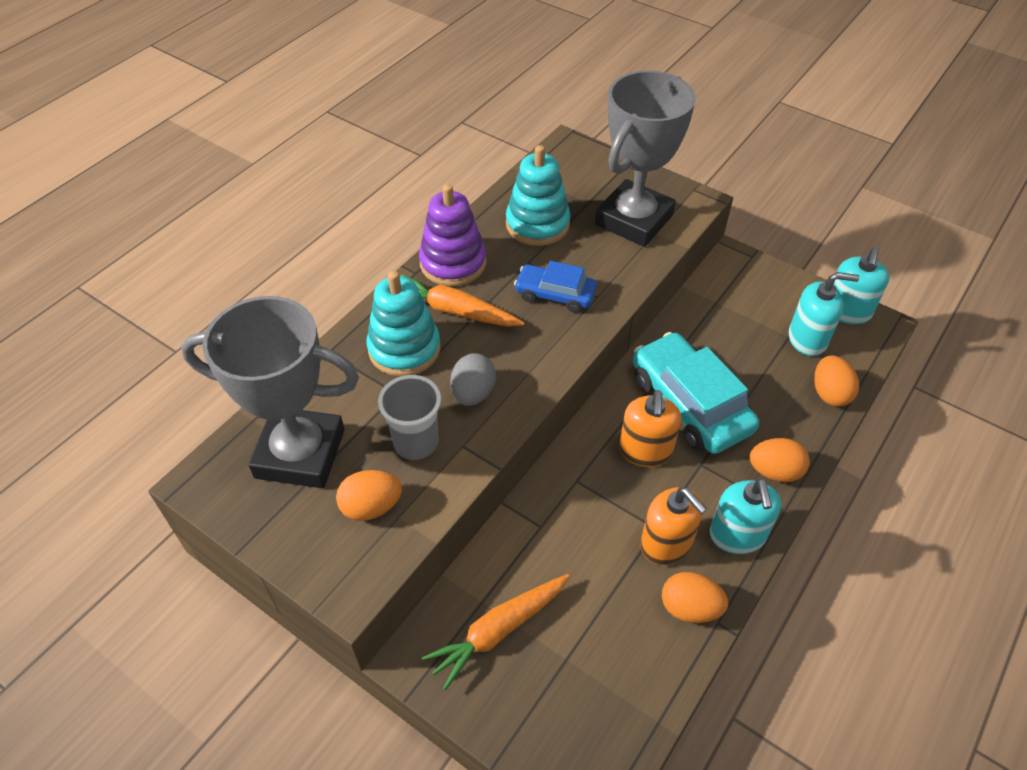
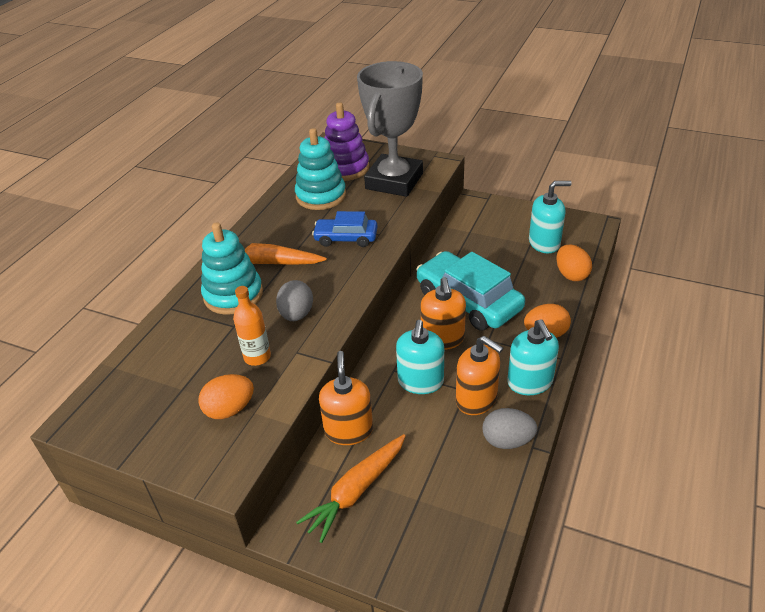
camera: 10 degrees left, 10 degrees down
(300, 453) = (160, 383): grey trophy -> none
(416, 442) = (257, 357): grey cup -> orange bottle
(453, 263) = (260, 231): purple stacking toy -> purple stacking toy (345, 168)
(506, 550) = (348, 430): none -> orange soap dispenser
(689, 608) = (507, 441): orange egg -> grey egg
(847, 311) = (567, 221): turquoise soap dispenser -> turquoise soap dispenser (420, 382)

